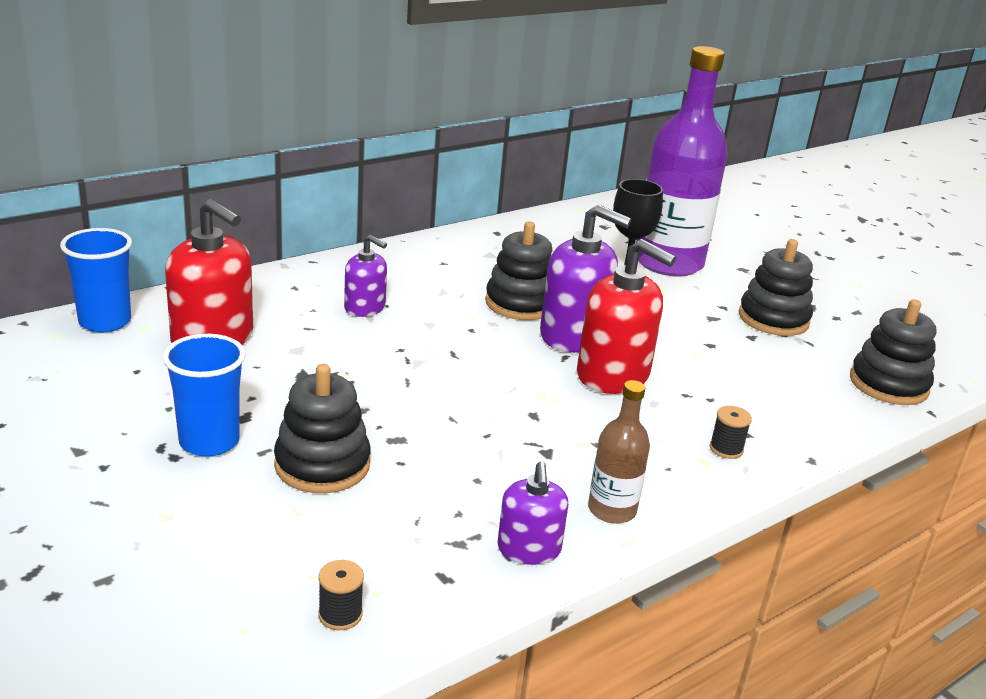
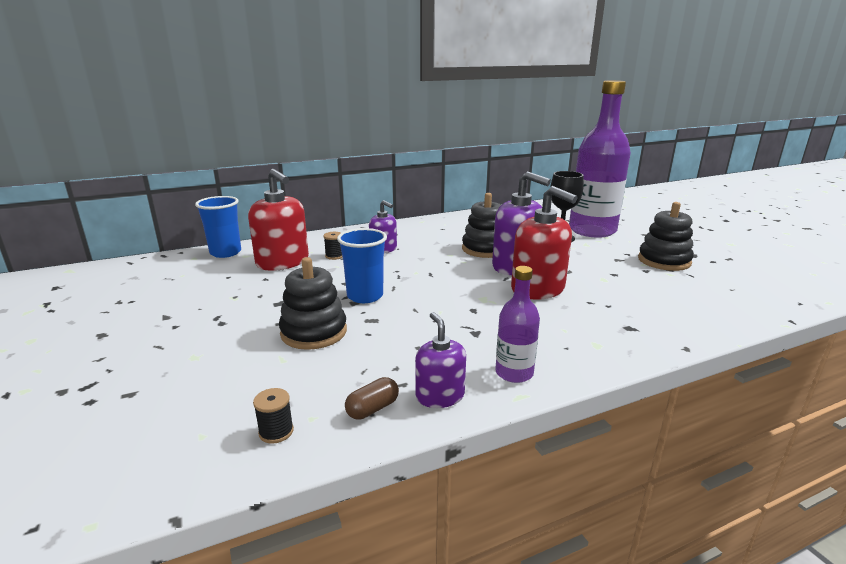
camera: 15 degrees right, 5 degrees down
(209, 442) = (248, 315): blue cup -> blue cup (365, 296)
(450, 574) = (372, 409): none -> brown capsule
(529, 549) = (440, 396): purple soap dispenser -> purple soap dispenser turned 150 degrees clockwise
(612, 510) = (514, 373): brown bottle -> purple bottle
(726, 449) = (615, 337): black spool -> black spool (334, 256)
(888, 384) = (754, 302): black stacking toy -> none

